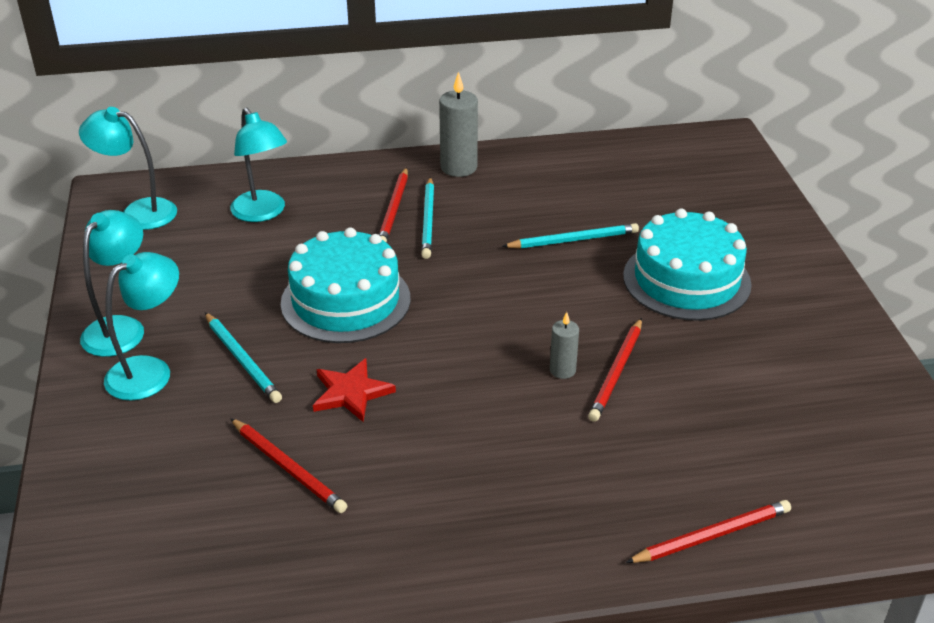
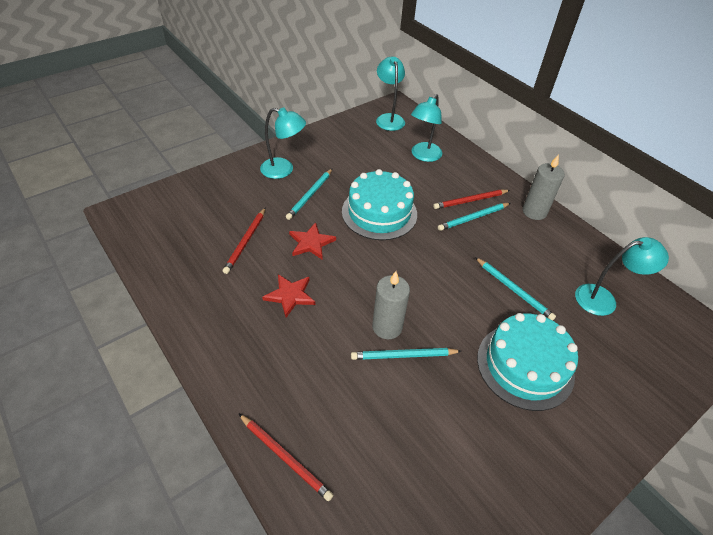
camera: 60 degrees right, 10 degrees up
(121, 328) = (306, 149): turquoise lamp -> turquoise lamp (603, 299)
(442, 449) = (290, 295): none -> red star
(562, 370) = (387, 327): grey candle -> grey candle, size x1.74
(616, 372) = (403, 355): red pencil -> turquoise pencil

